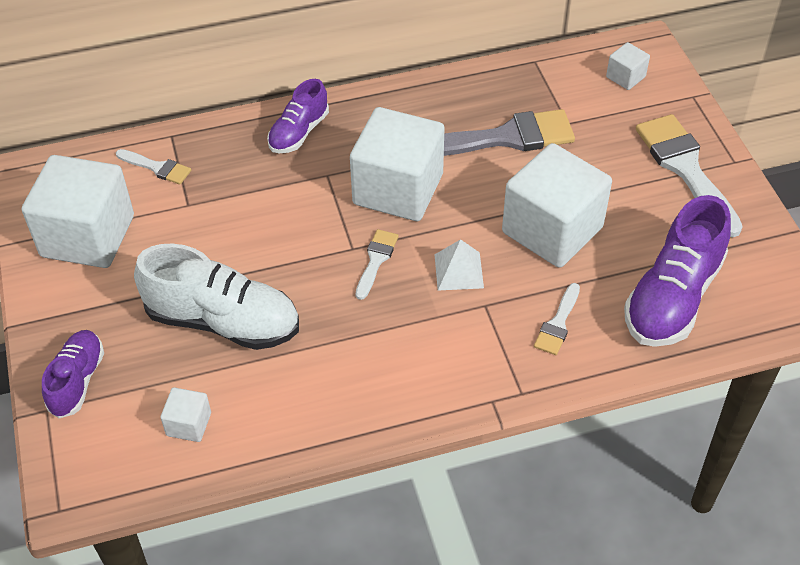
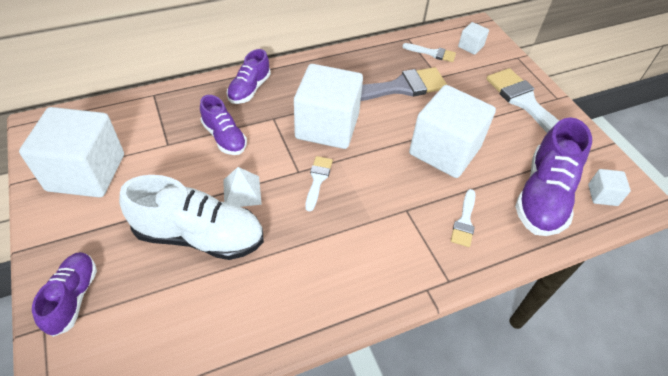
camera: 10 degrees left, 0 degrees up
(157, 167) = (143, 118): white brush -> white brush (432, 53)
(189, 424) = (173, 331): white cube -> white cube (602, 195)
(261, 198) = (224, 137): none -> purple shoe
(459, 271) = (382, 184): white pyramid -> white pyramid (242, 192)

